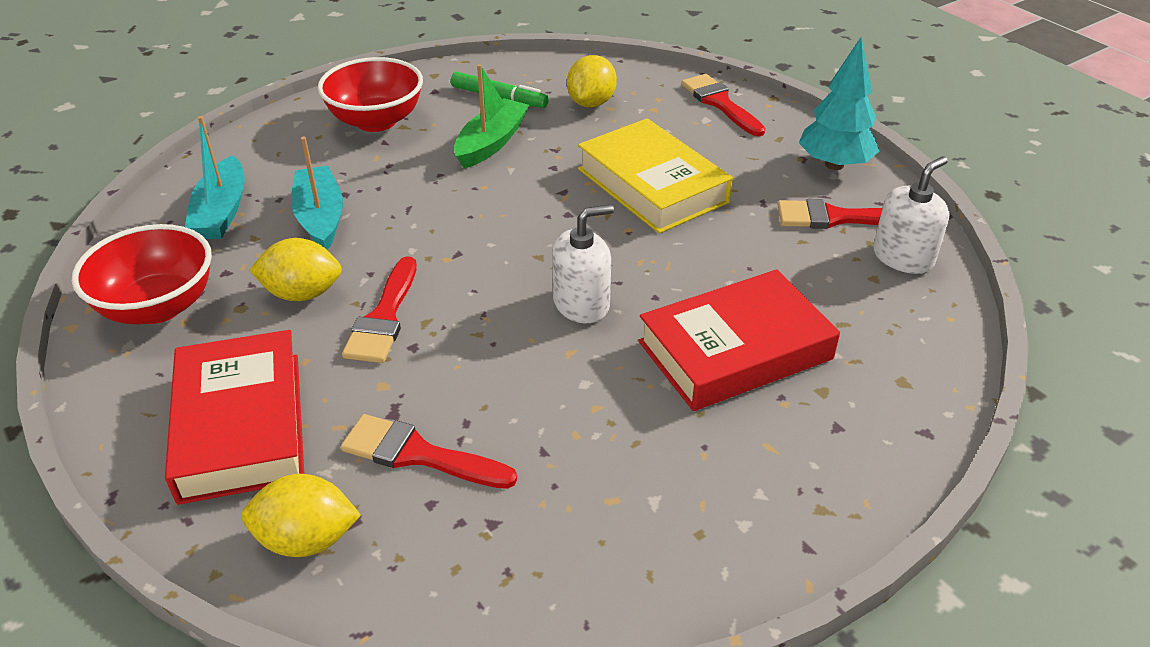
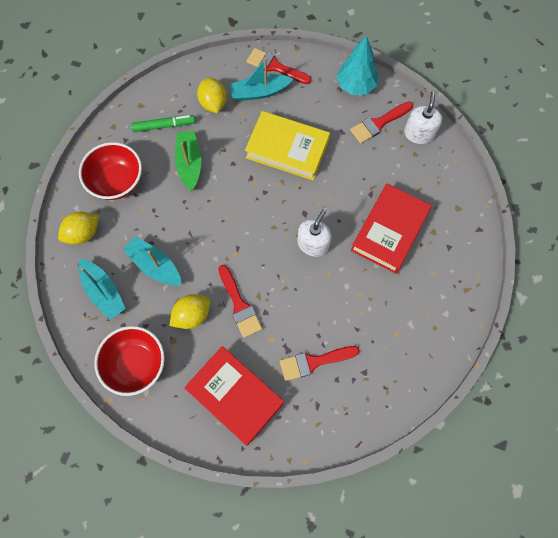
camera: 35 degrees left, 30 degrees up
(307, 539) = (308, 424): yellow lemon -> yellow lemon (83, 233)
(670, 117) = (259, 92): none -> turquoise boat

